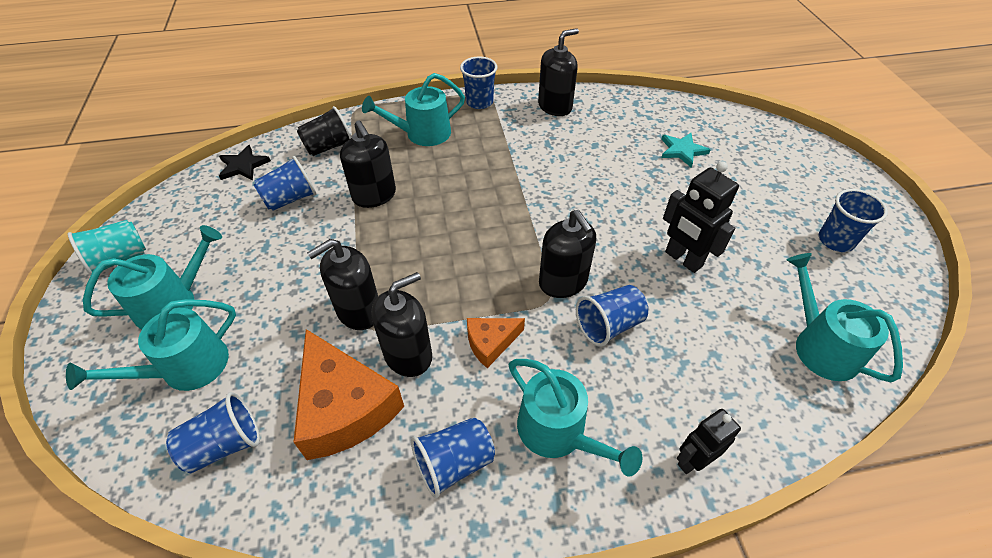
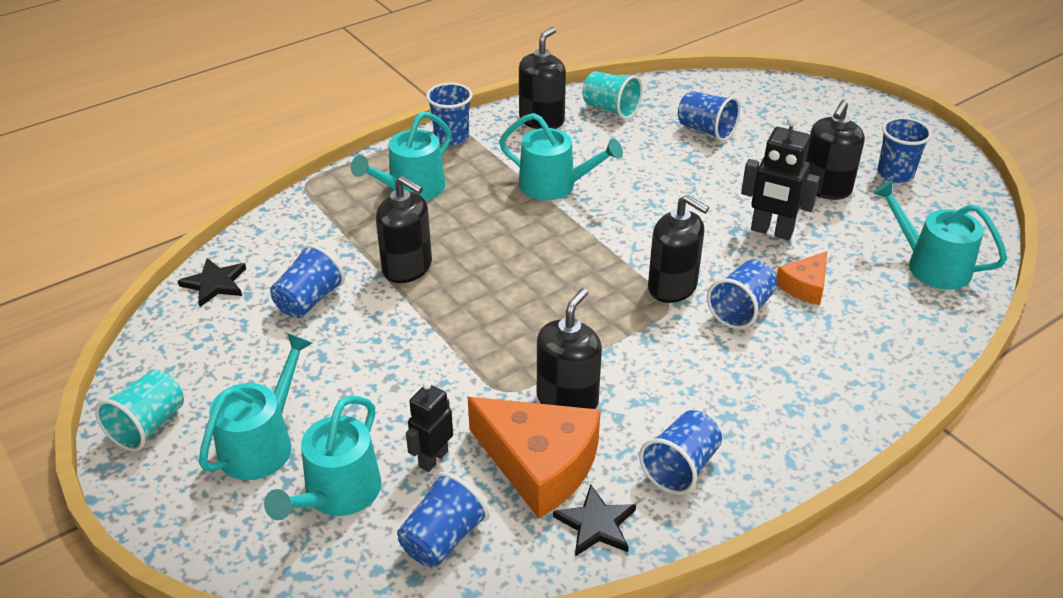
camera: 25 degrees left, 10 degrees down
(329, 147) = (307, 233): black cup -> none
(346, 488) = (596, 524): none -> black star
(359, 311) = (484, 380): black soap dispenser -> black soap dispenser (825, 188)
(490, 343) = (641, 361): orange cheese -> orange cheese (804, 286)
(558, 432) = (755, 410): turquoise watering can -> turquoise watering can (554, 185)
(614, 112) = (610, 109): none -> turquoise cup
(682, 151) = (706, 130): turquoise star -> blue cup
(692, 460) = (881, 388): black robot -> black robot (433, 459)

